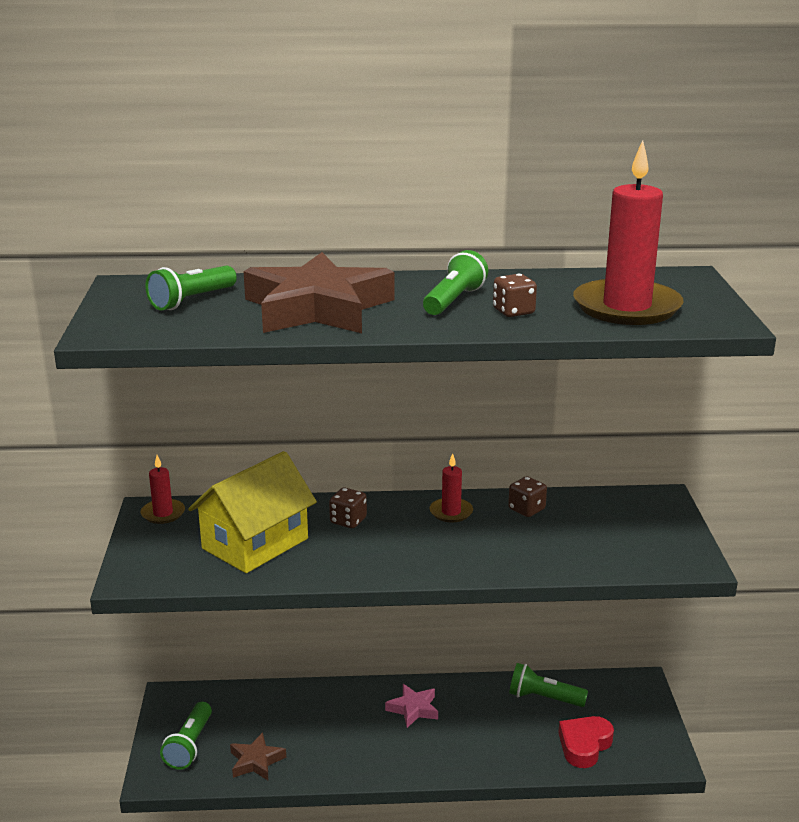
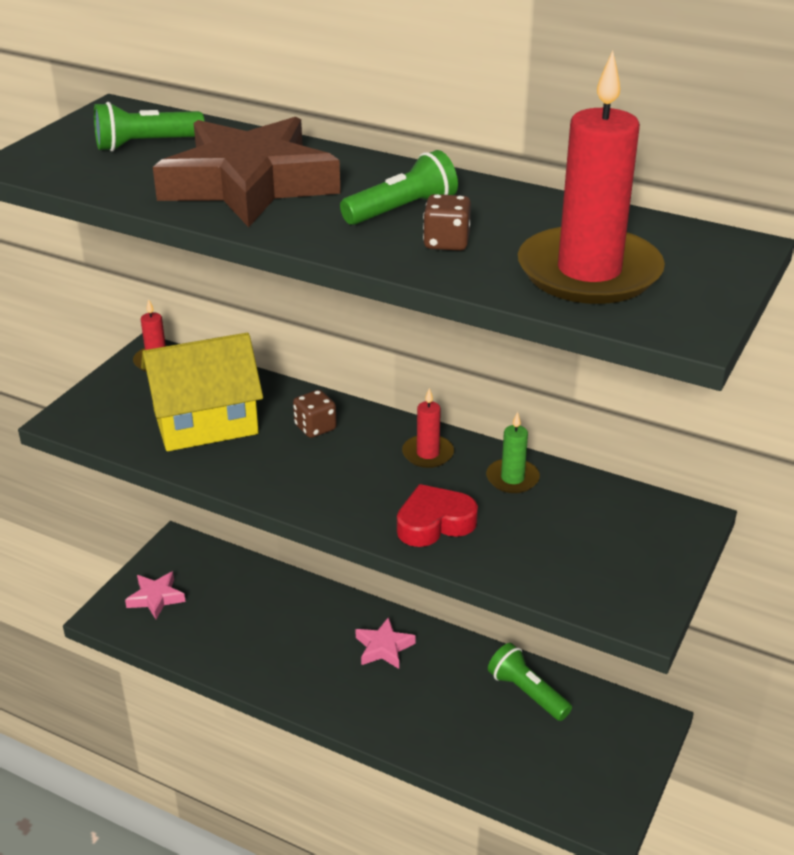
camera: 30 degrees right, 10 degrees up
(189, 745) = (156, 598): green flashlight -> pink star
(256, 761) = (199, 638): brown star -> none
(526, 509) = (512, 478): brown dice -> green candle
(584, 745) = (526, 763): red heart -> red heart (434, 523)

